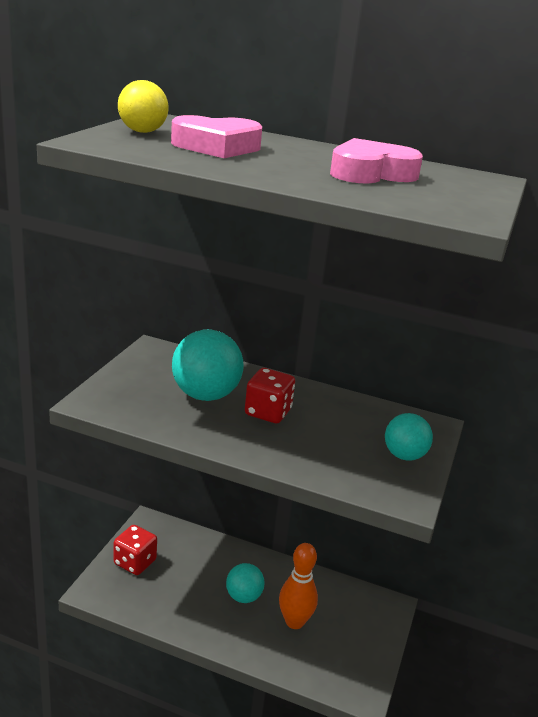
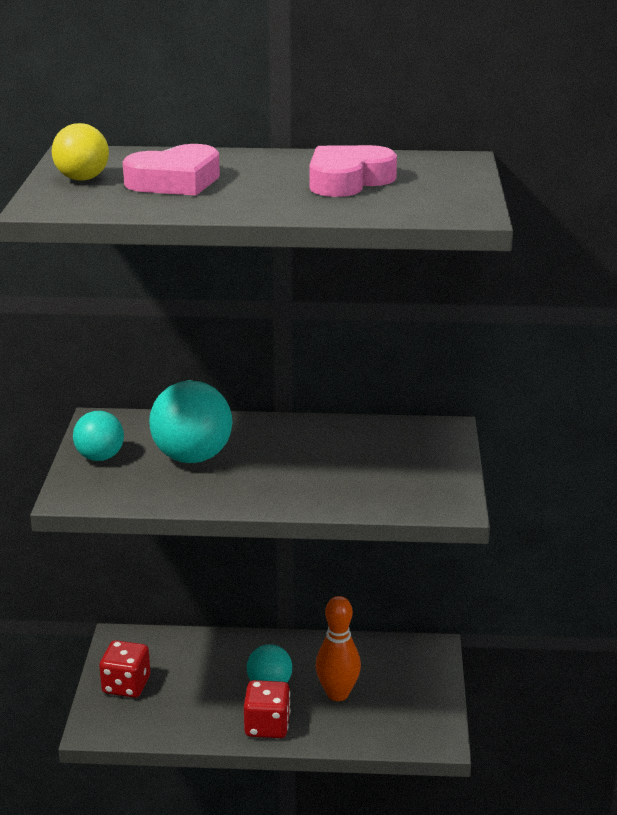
camera: 15 degrees left, 0 degrees up
(268, 412) = (270, 458): red dice -> red dice (267, 726)
(404, 456) = (431, 466): turquoise ball -> turquoise ball (100, 457)

